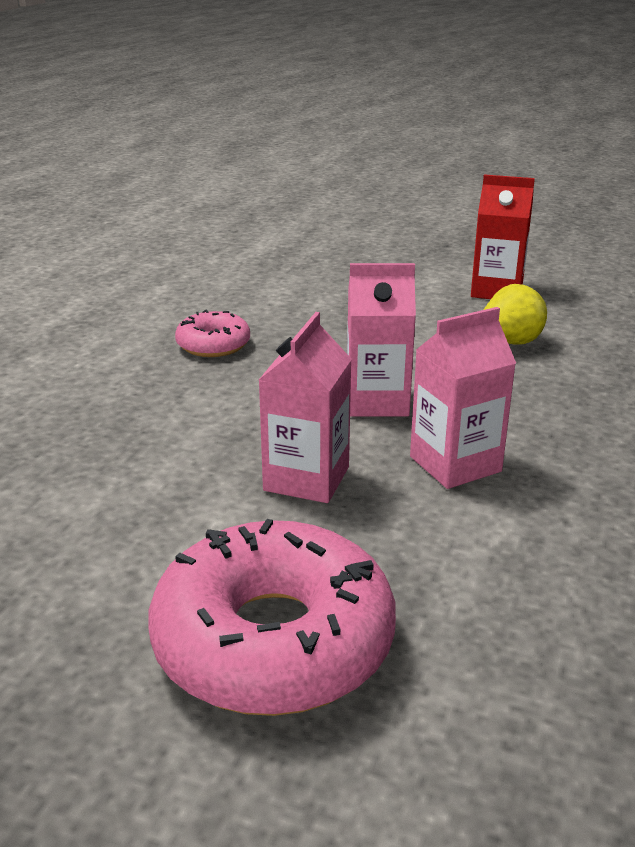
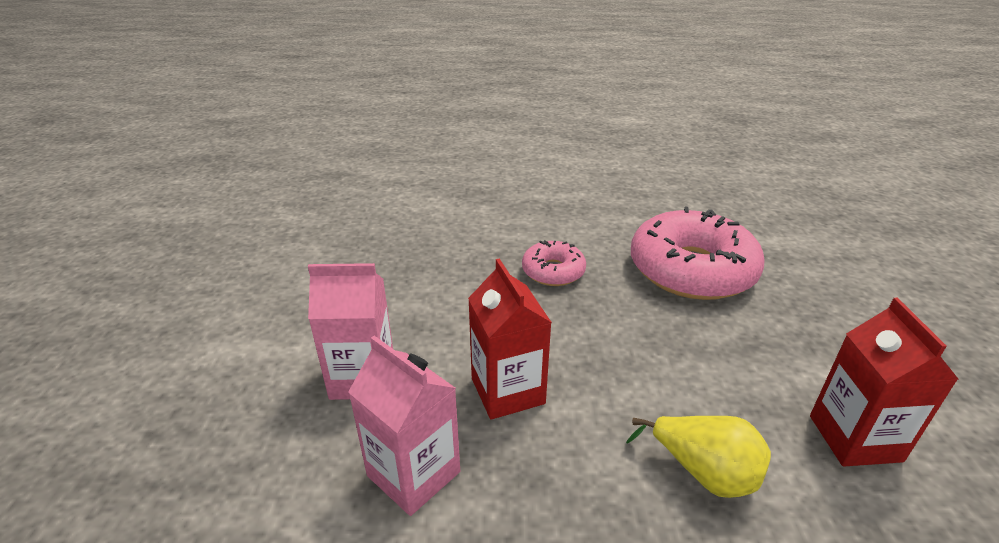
camera: 70 degrees right, 5 degrees up
(273, 641) = (157, 414): pink donut -> pink donut (691, 270)
(377, 402) = (507, 391): pink carton -> red carton

